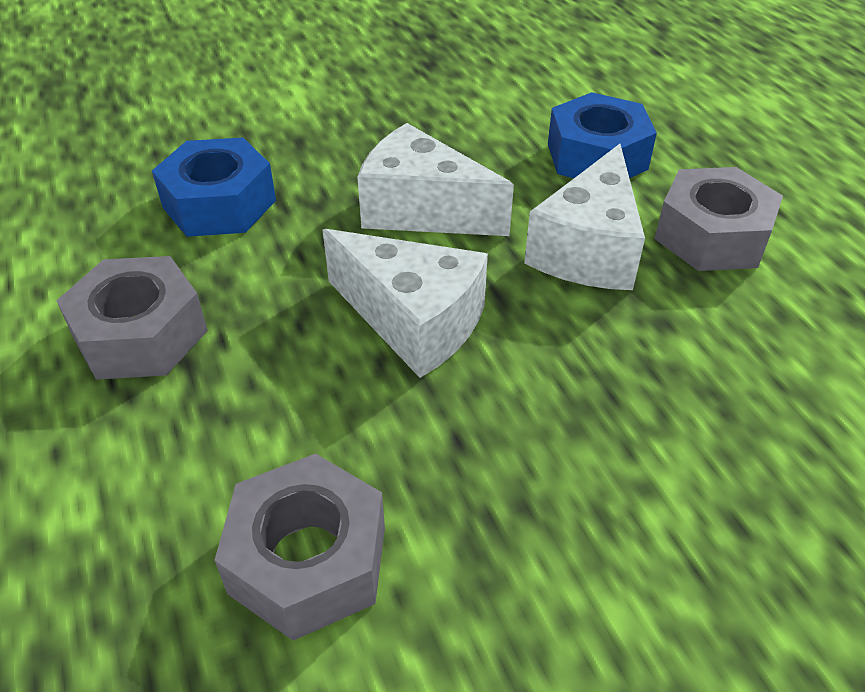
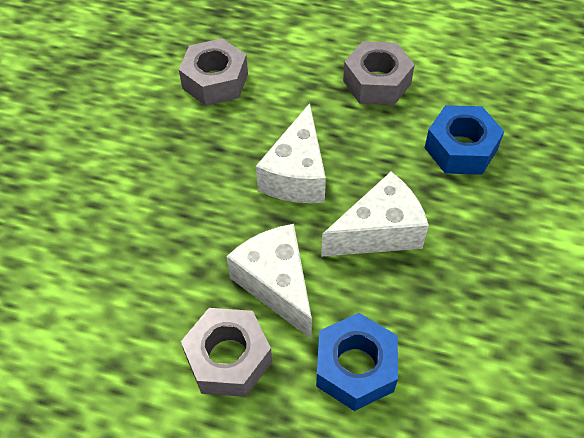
camera: 130 degrees right, 10 degrees up
(413, 321) = (296, 174): white cheese -> white cheese turned 60 degrees counterclockwise

